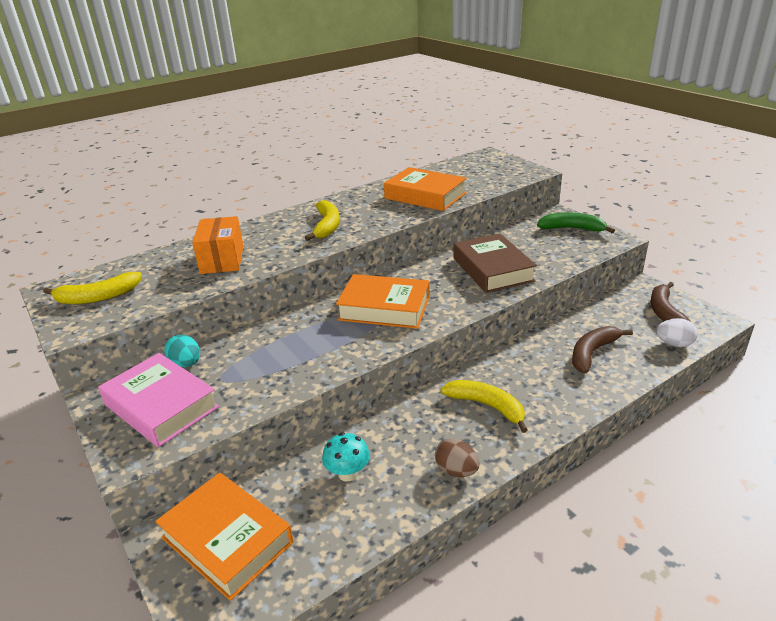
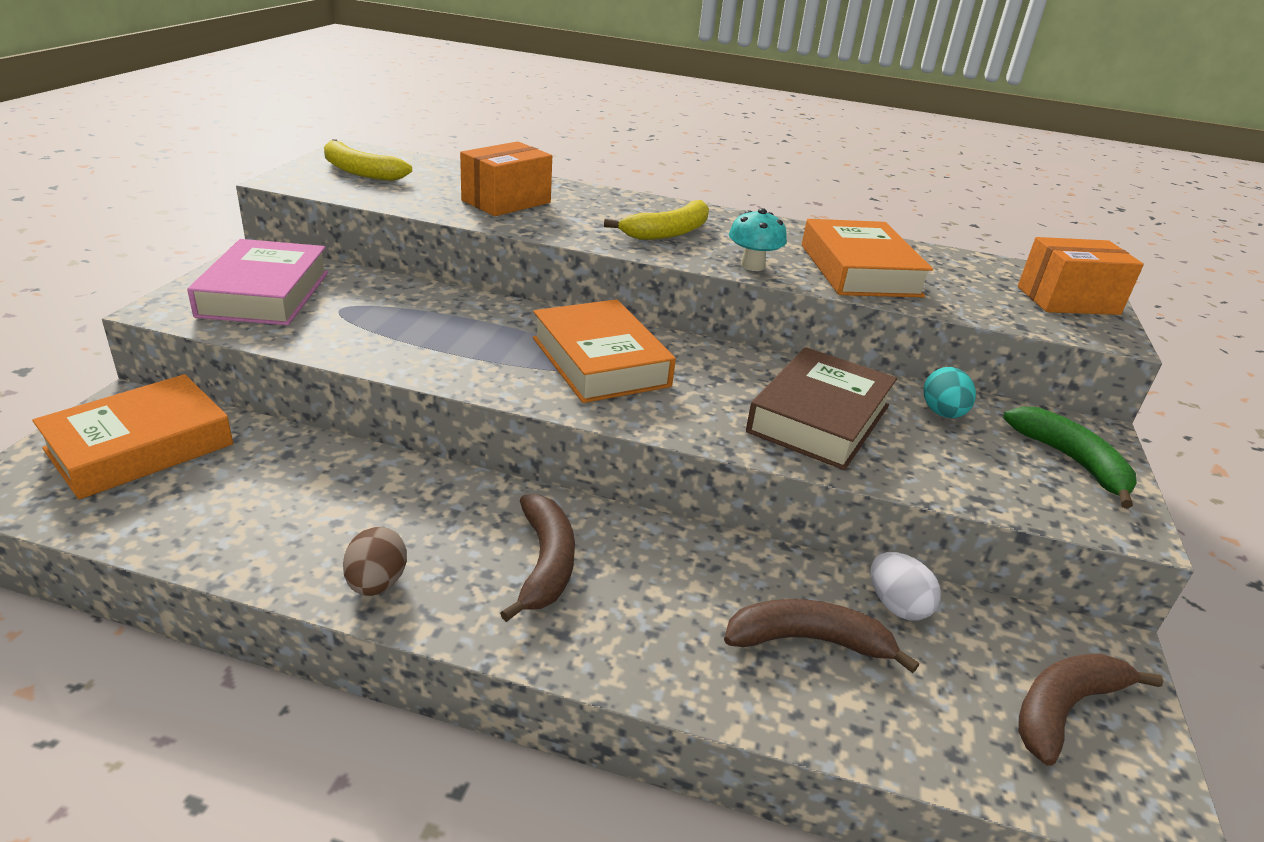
camera: 45 degrees right, 0 degrees up
(186, 364) = (350, 280): turquoise egg -> turquoise egg (942, 413)
(227, 540) = (140, 447): orange book -> orange book turned 45 degrees clockwise
(348, 473) = (305, 488): turquoise mushroom -> turquoise mushroom (752, 266)
(487, 406) = (545, 563): yellow banana -> brown banana
(500, 165) = (1067, 300): none -> orange box
(674, 344) = (974, 756): white egg -> white egg (896, 606)

